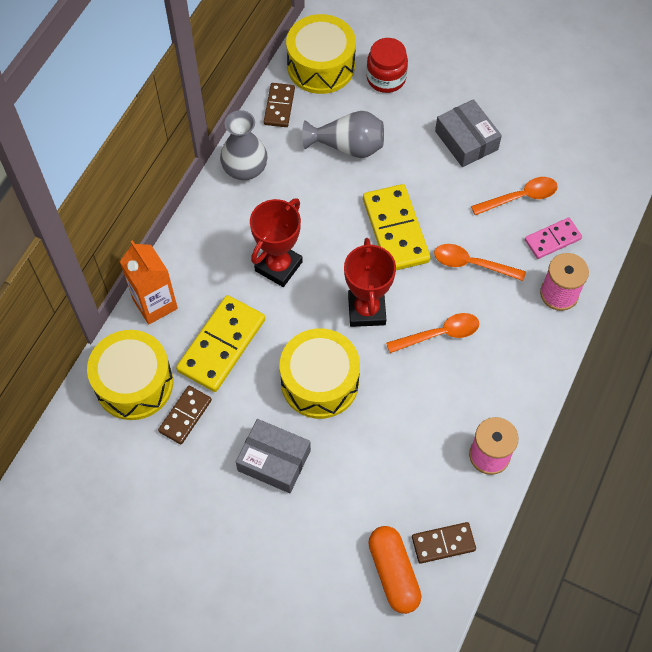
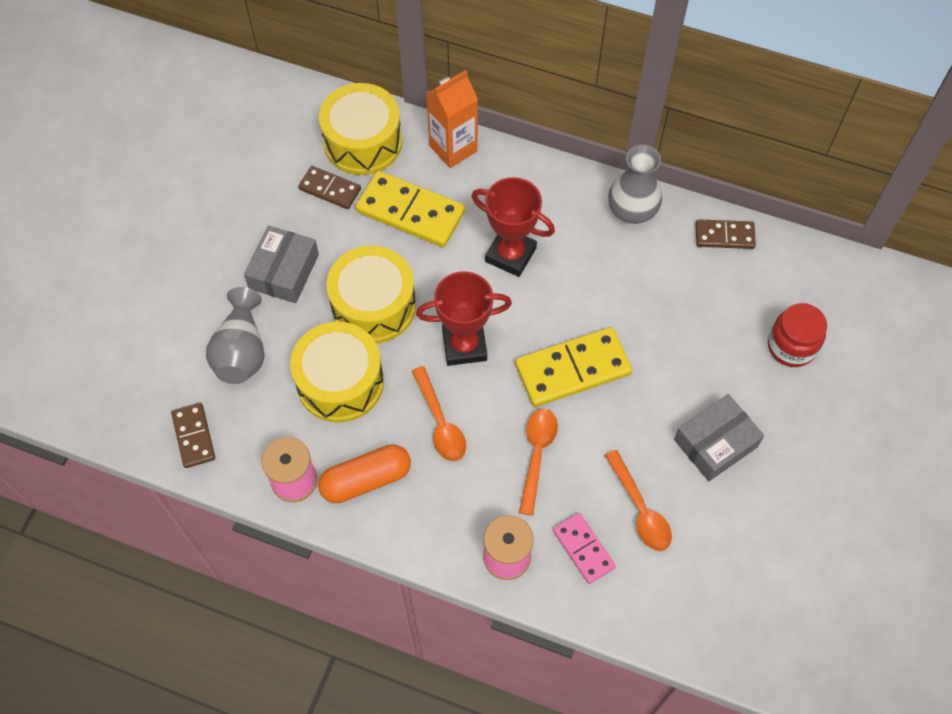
camera: 85 degrees right, 0 degrees up
(321, 66) = (793, 274): yellow drum -> yellow drum (340, 382)
(348, 146) = (681, 311): grey vase -> grey vase (242, 351)
(393, 573) = (163, 390): orange capsule -> orange capsule (366, 479)

